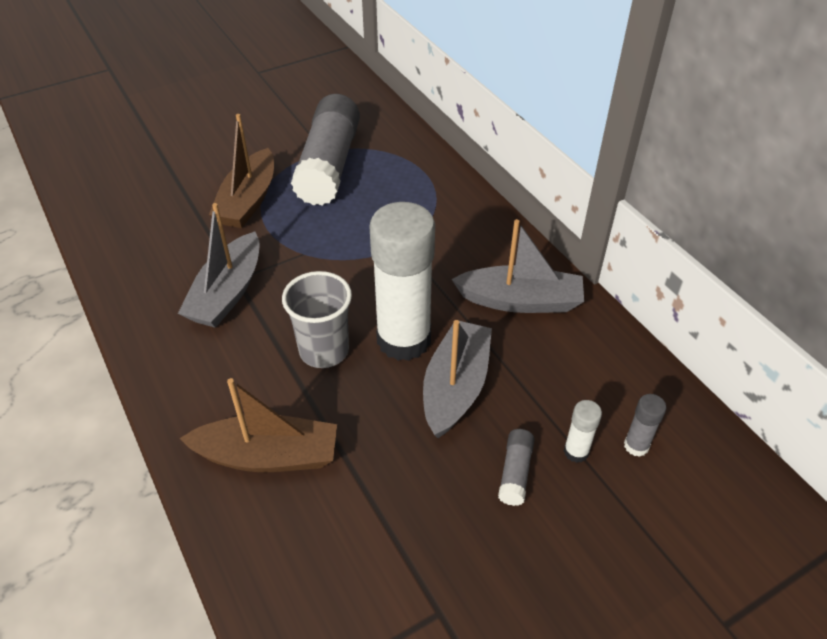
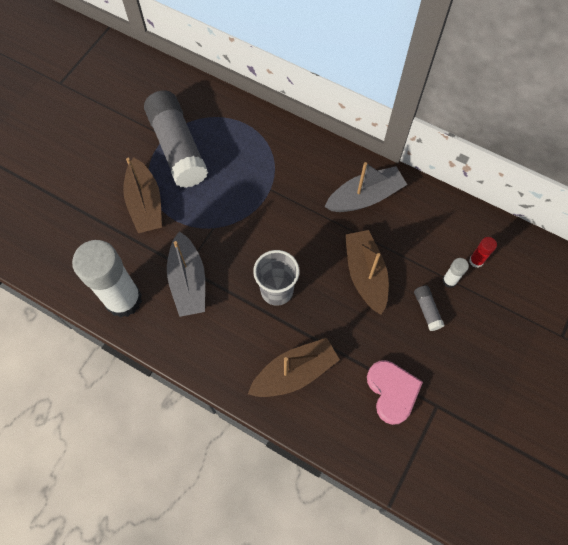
camera: 30 degrees left, 20 degrees up
(384, 554) = (392, 391): none -> pink heart
(404, 339) = (317, 258): white glue stick -> white glue stick (123, 300)
(455, 387) = (365, 275): grey boat -> brown boat
(636, 446) = (476, 261): grey glue stick -> red glue stick

